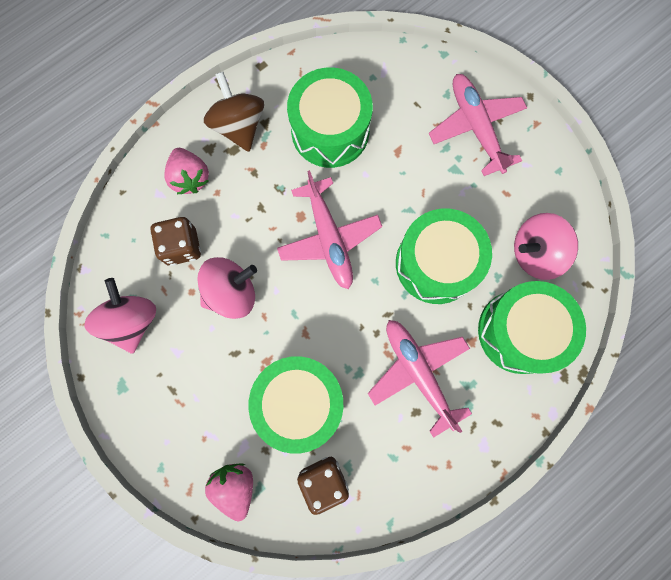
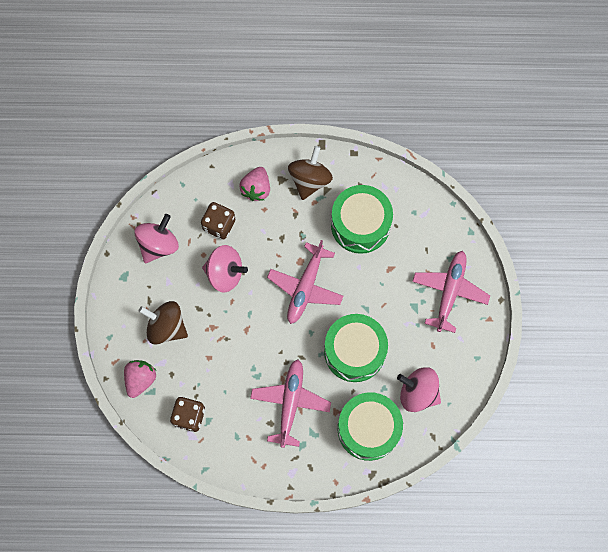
camera: 40 degrees right, 5 degrees down
(216, 403) = (166, 327): none -> brown spinning top
(299, 401) = (212, 364): green drum -> none

